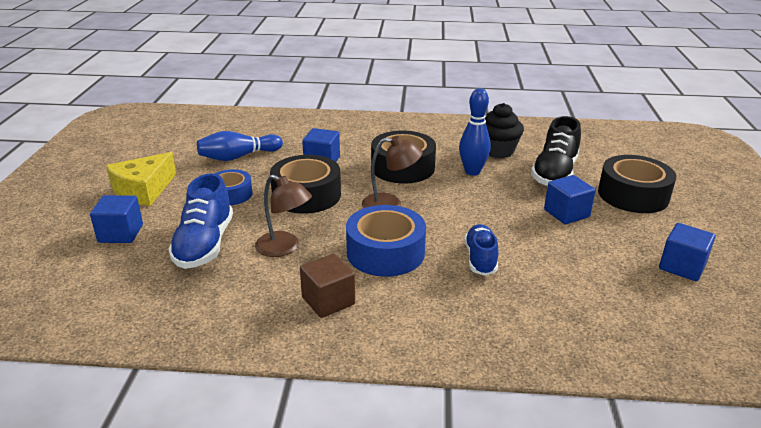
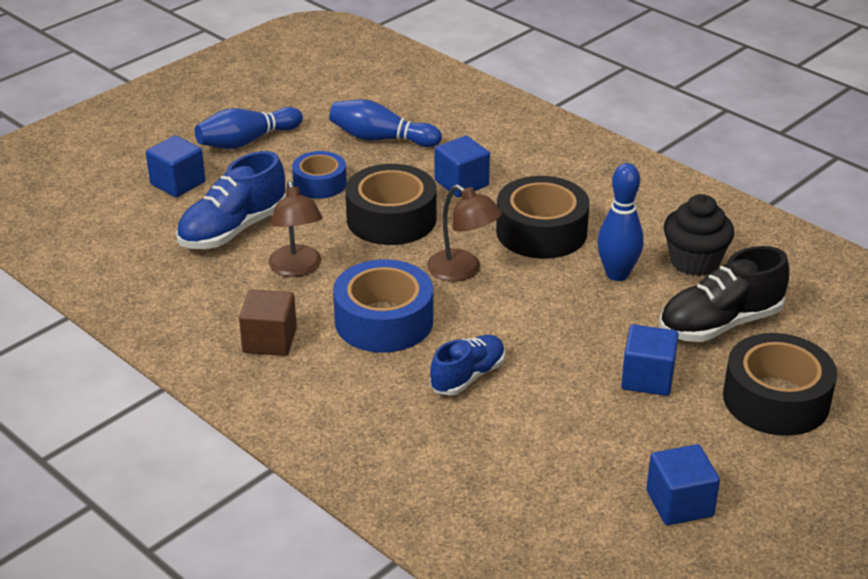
camera: 40 degrees right, 5 degrees up
(143, 190) = (247, 141): yellow cheese -> blue bowling pin

